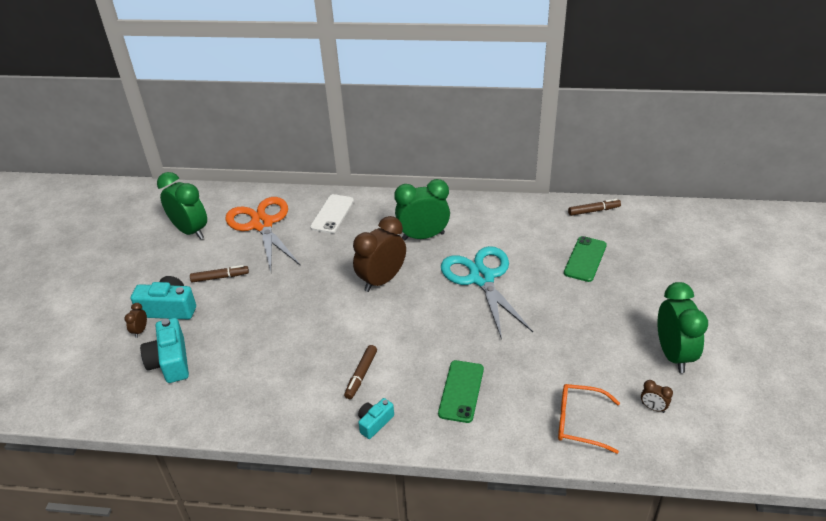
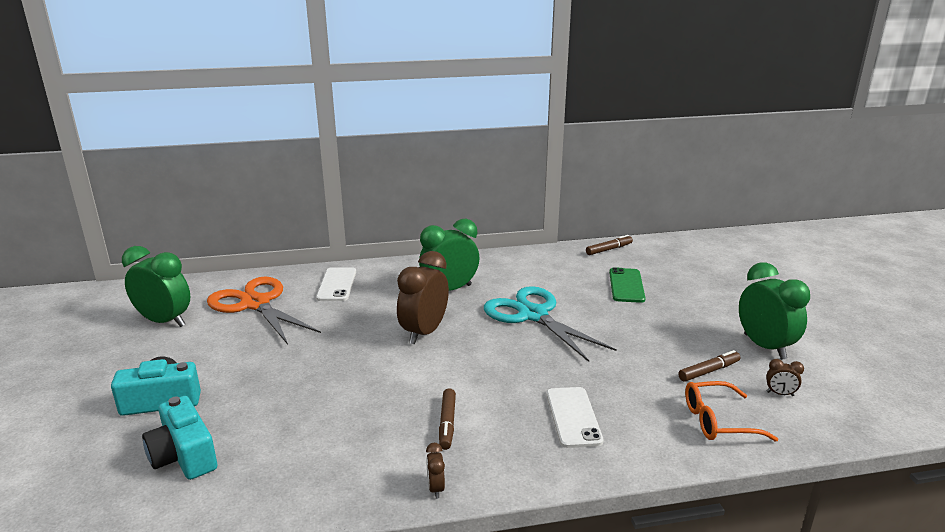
camera: 20 degrees left, 15 degrees down
(140, 331) = (127, 430): brown clock -> brown clock (436, 488)
(220, 277) = (221, 359): brown marker -> brown marker (709, 371)
(374, 422) = (490, 468): turquoise camera -> none
(461, 391) = (573, 417): green phone -> white phone

